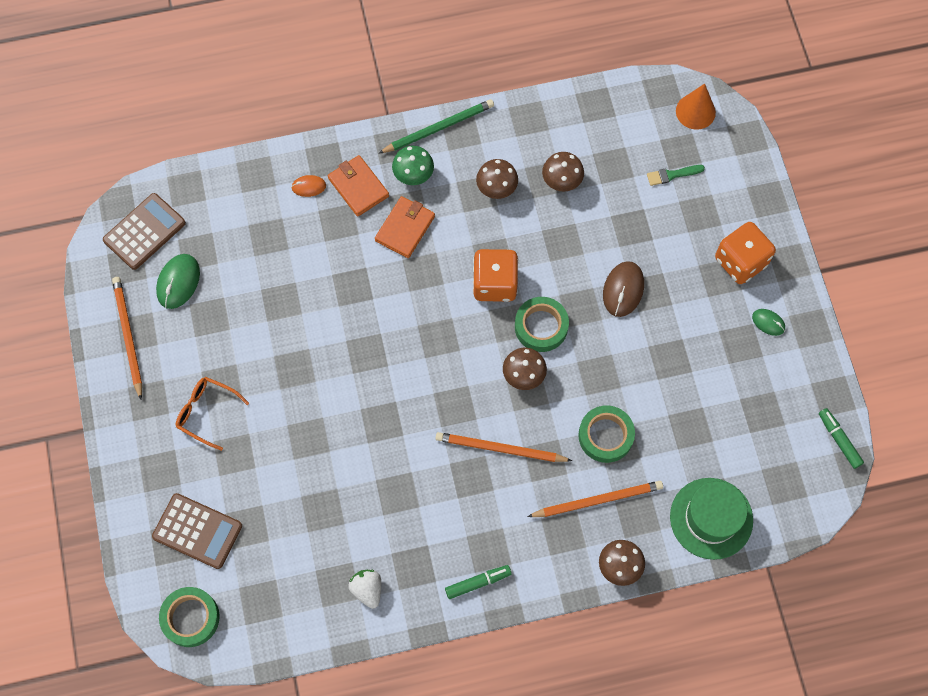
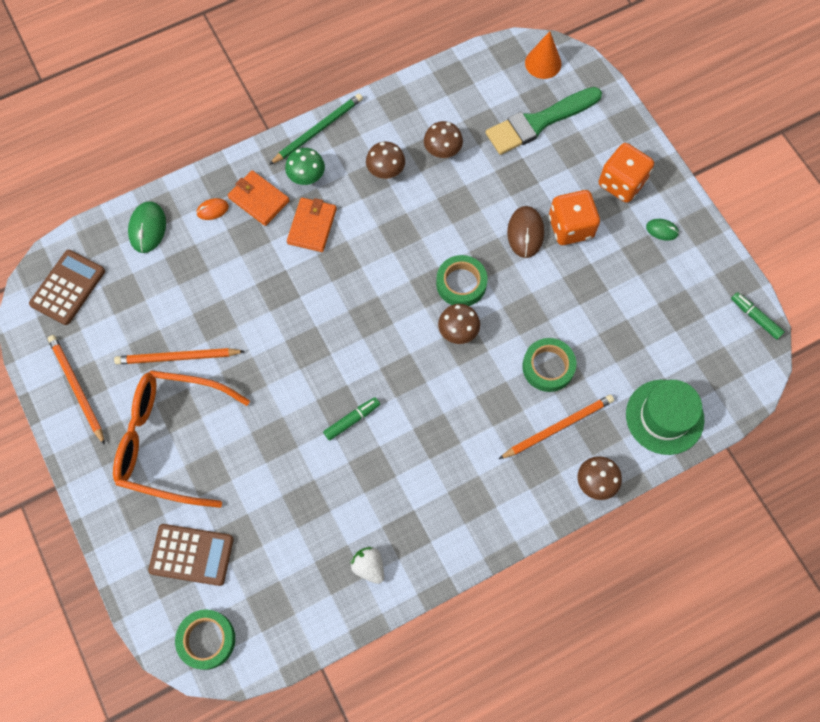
camera: 15 degrees left, 0 degrees up
(178, 282) = (112, 326): green mouse -> green mouse (147, 228)
(206, 412) = (171, 440): orange glasses -> orange glasses, size x2.07
(477, 582) = (470, 532): green marker -> green marker (352, 420)
(495, 284) = (408, 255): orange dice -> orange dice (570, 227)
(500, 449) = (455, 403): orange pencil -> orange pencil (177, 357)
(672, 175) = (539, 122): green brush -> green brush, size x2.35

